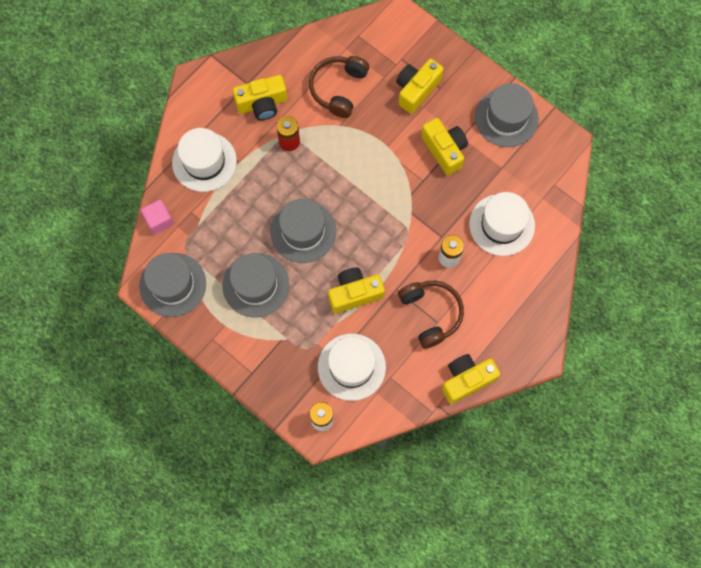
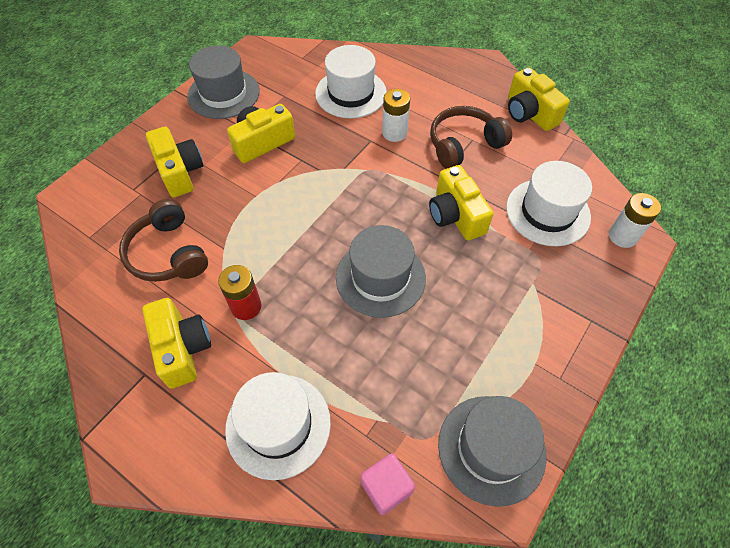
camera: 95 degrees left, 15 degrees down
(255, 285) = (467, 328): grey hat -> none
(338, 89) = (168, 253): brown headphones -> brown headphones turned 45 degrees clockwise
(416, 90) = (179, 172): yellow camera -> yellow camera turned 150 degrees counterclockwise

